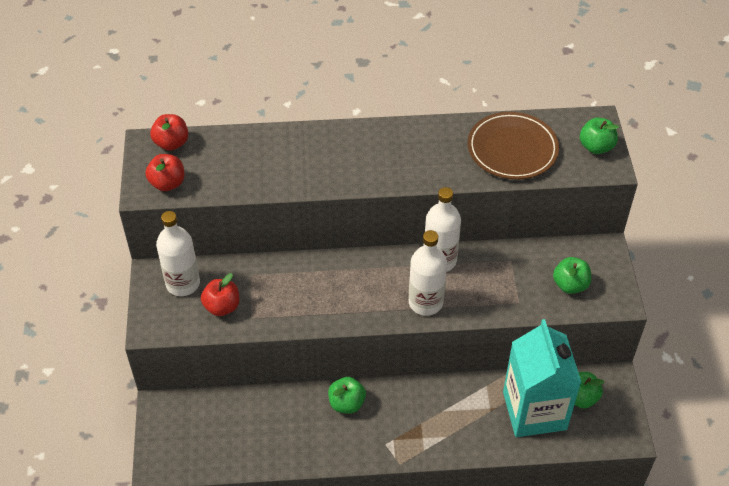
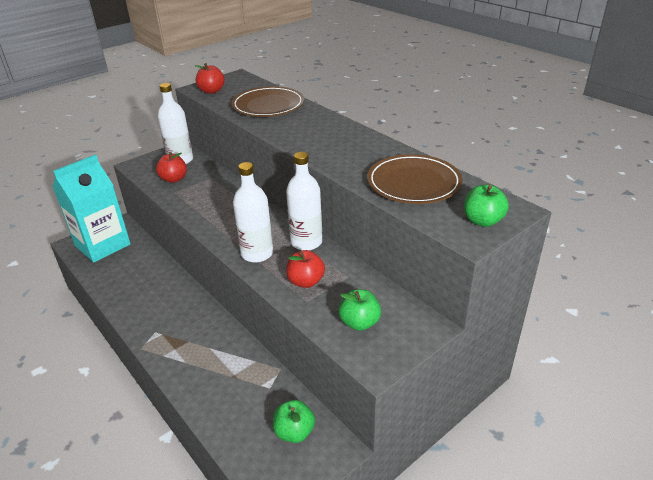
camera: 55 degrees right, 15 degrees down
(171, 143) = (246, 81): red apple -> red apple (306, 281)
(261, 158) = (268, 105): none -> brown plate
(346, 403) = (178, 295): green apple -> none
(534, 410) = (253, 405): turquoise carton -> turquoise carton (102, 245)

